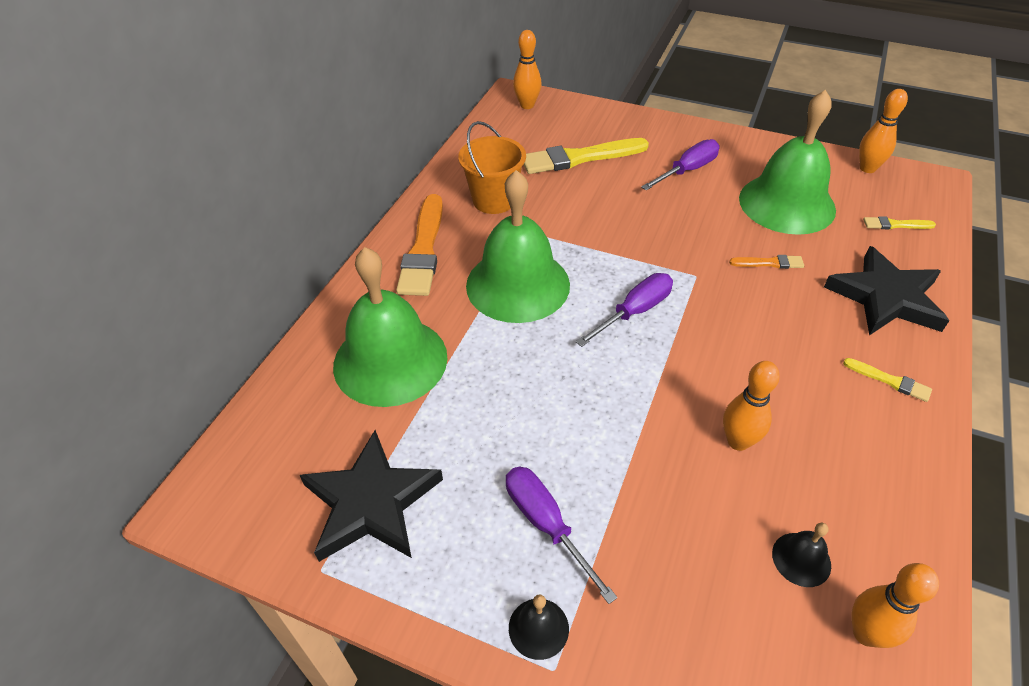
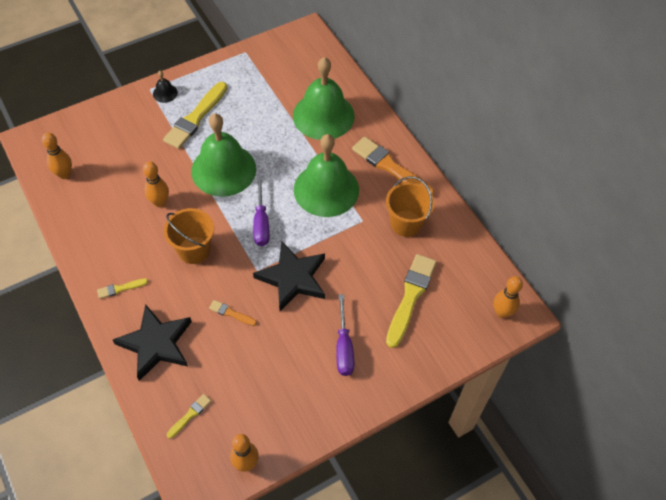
camera: 125 degrees right, 10 degrees up
(371, 502) = (257, 76): black star -> black star (293, 278)
(546, 524) = (195, 118): purple screwdriver -> yellow brush
(749, 348) = (194, 250): none -> orange bucket
(769, 263) = (231, 313): orange brush -> orange brush turned 75 degrees clockwise
(787, 203) = (263, 373): green bell -> green bell (223, 169)
(801, 559) = (102, 179): black bell -> none

